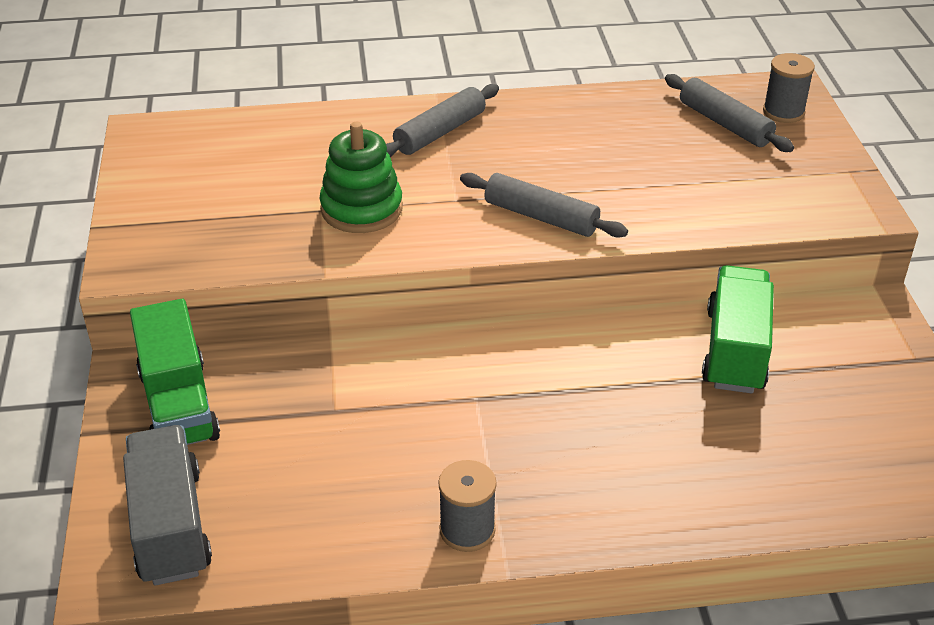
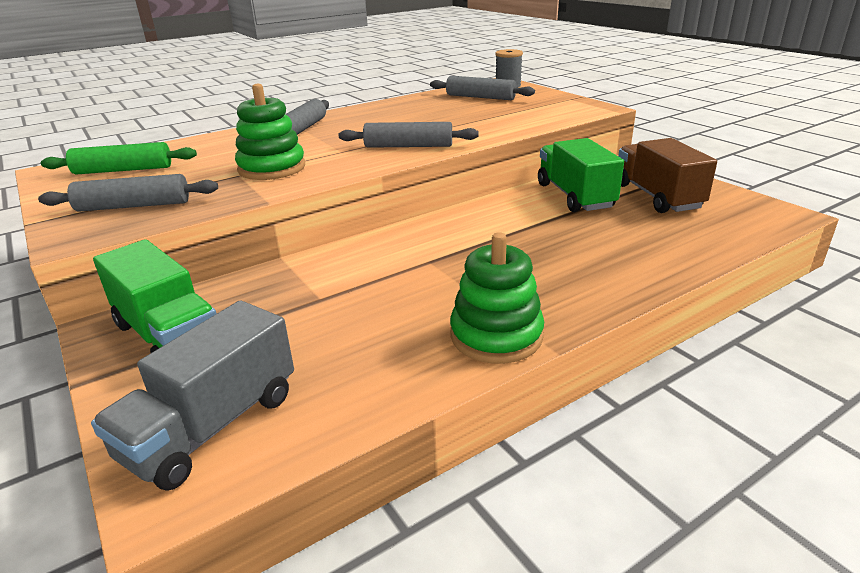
camera: 25 degrees left, 10 degrees down
(170, 526) = (212, 426): grey truck -> grey truck turned 105 degrees counterclockwise
(196, 232) = (134, 206): none -> grey rolling pin
(211, 156) = (123, 170): none -> green rolling pin
(467, 530) = (496, 335): grey spool -> green stacking toy
(842, 392) = (657, 196): none -> brown truck

